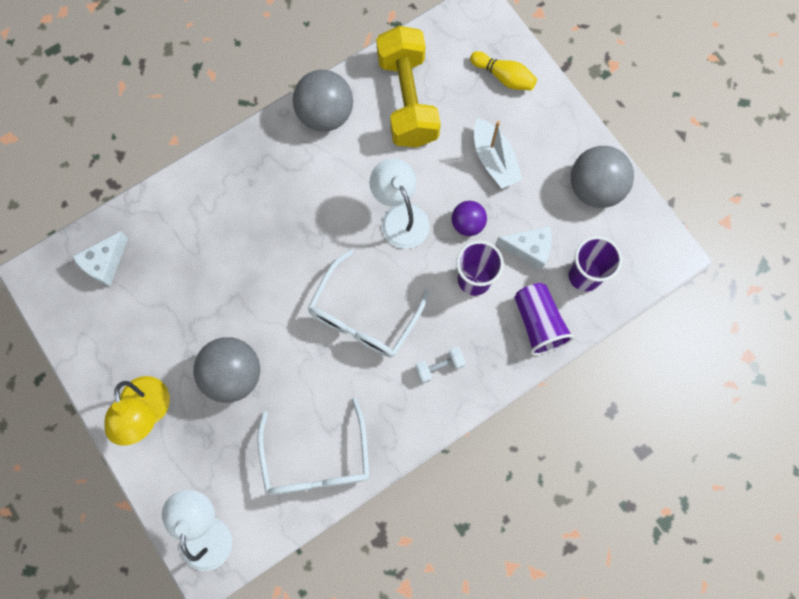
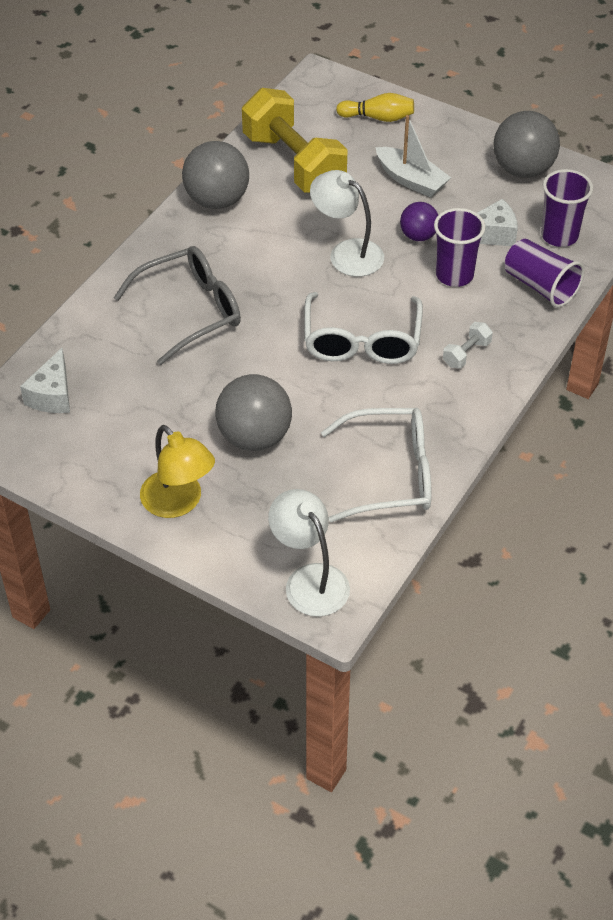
camera: 25 degrees left, 25 degrees down
(248, 224) = (191, 311): none -> grey glasses
(316, 460) = (391, 474): white glasses -> white glasses turned 60 degrees counterclockwise

